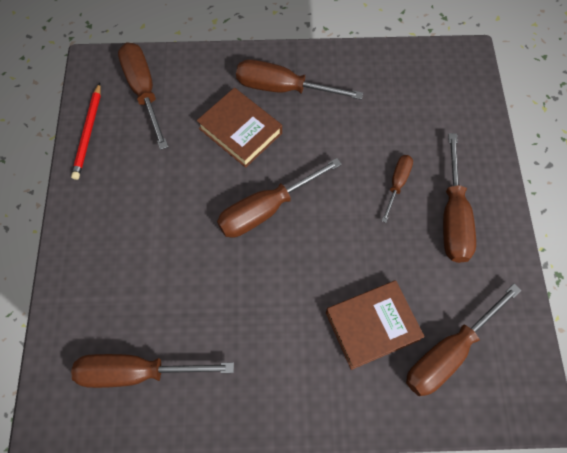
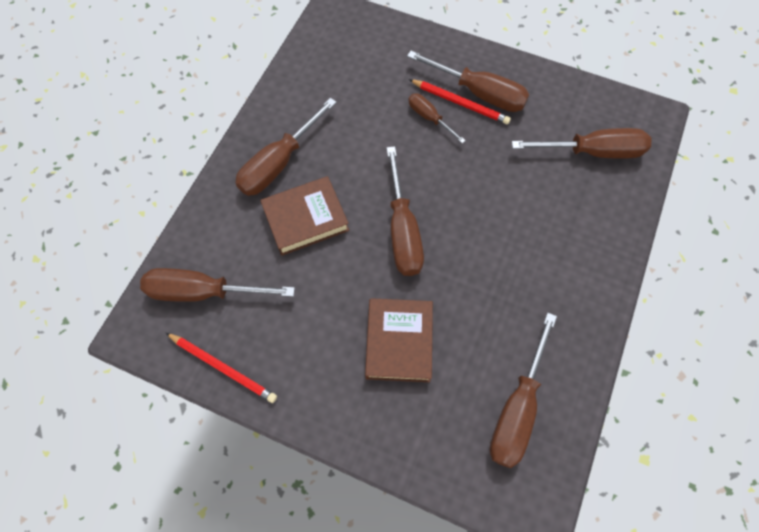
camera: 65 degrees left, 0 degrees up
(372, 326) = (549, 194): brown book -> brown book (399, 342)
(430, 204) = (460, 103): none -> red pencil
(448, 352) = (593, 152): brown screwdriver -> brown screwdriver turned 75 degrees counterclockwise

